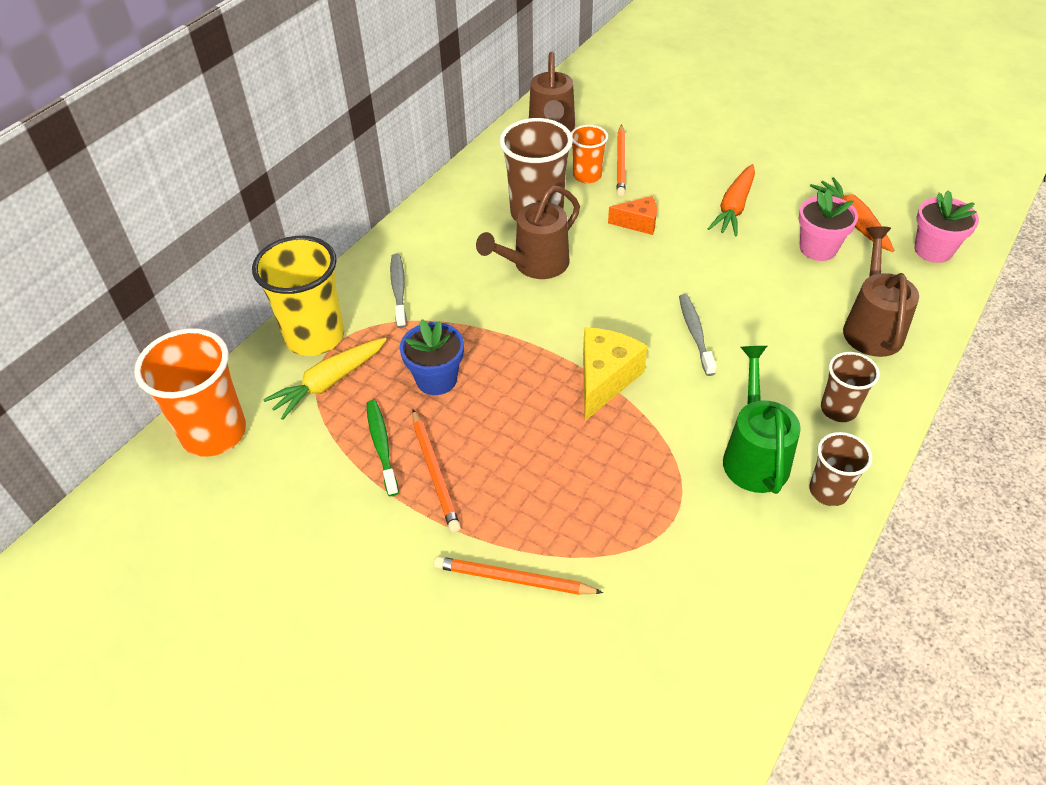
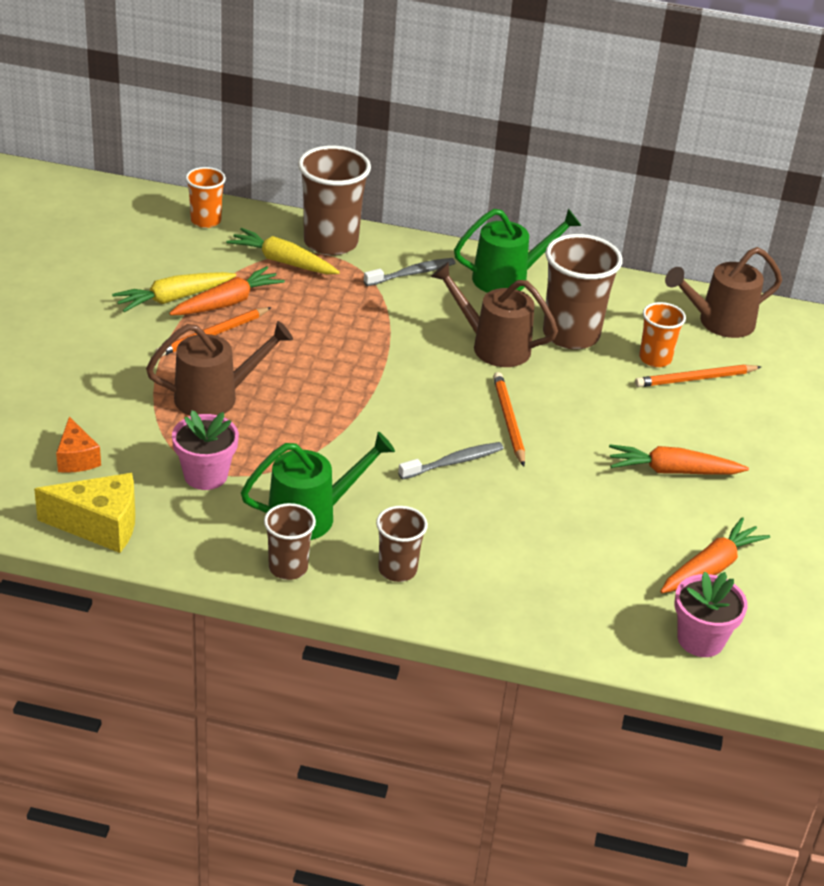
camera: 65 degrees right, 10 degrees down
(214, 433) = (206, 221): orange cup -> orange cup, size x0.56
(315, 336) = (330, 242): yellow cup -> brown cup
(351, 495) = (173, 298): none -> yellow carrot
(382, 446) = (227, 303): green toothbrush -> orange carrot
(436, 379) = (314, 316): blue flower pot -> none
(437, 228) = (509, 278): none -> green watering can
(513, 579) = (124, 394): orange pencil -> orange pencil (508, 421)
(605, 379) = (362, 412): yellow cheese -> yellow cheese (100, 525)
(638, 223) = (600, 404): orange cheese -> orange cheese (77, 458)
(818, 248) = (642, 542): pink flower pot -> pink flower pot (205, 475)
(871, 326) = (535, 590): brown watering can -> brown watering can (216, 397)

